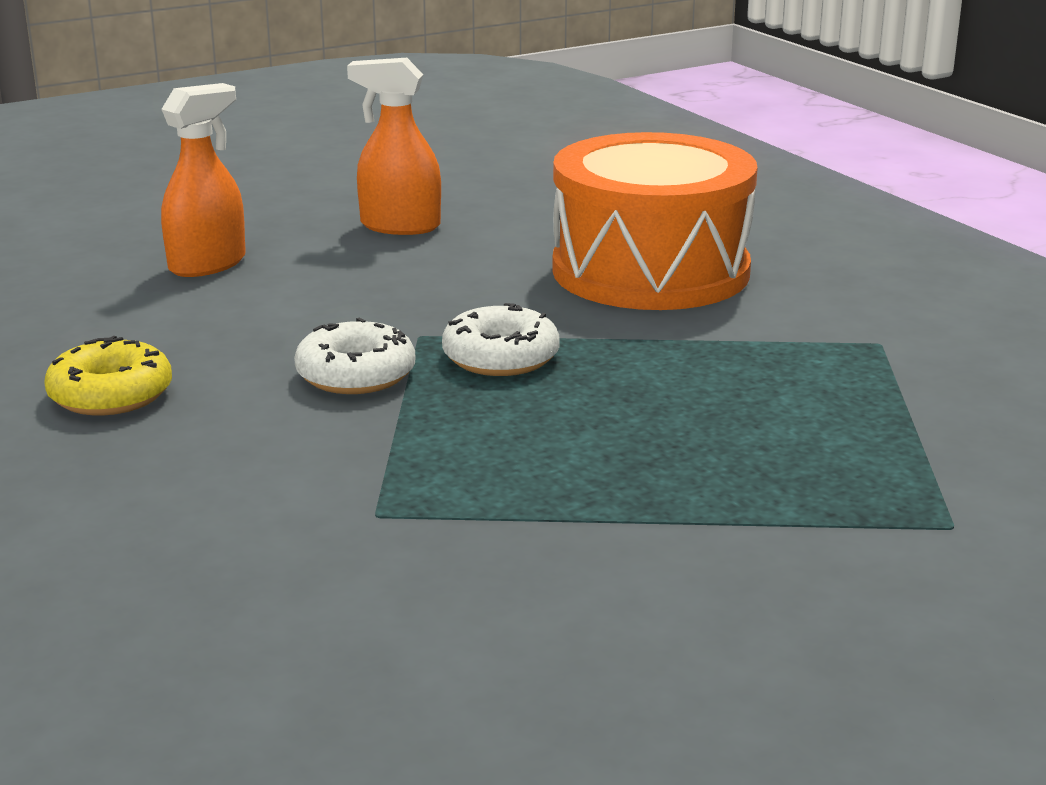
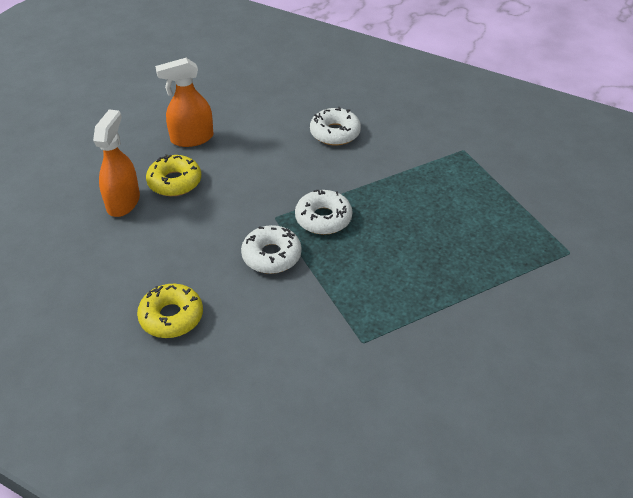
camera: 30 degrees left, 20 degrees up
(312, 262) = (174, 182): none -> yellow donut
(650, 271) = (335, 133): orange drum -> white donut

